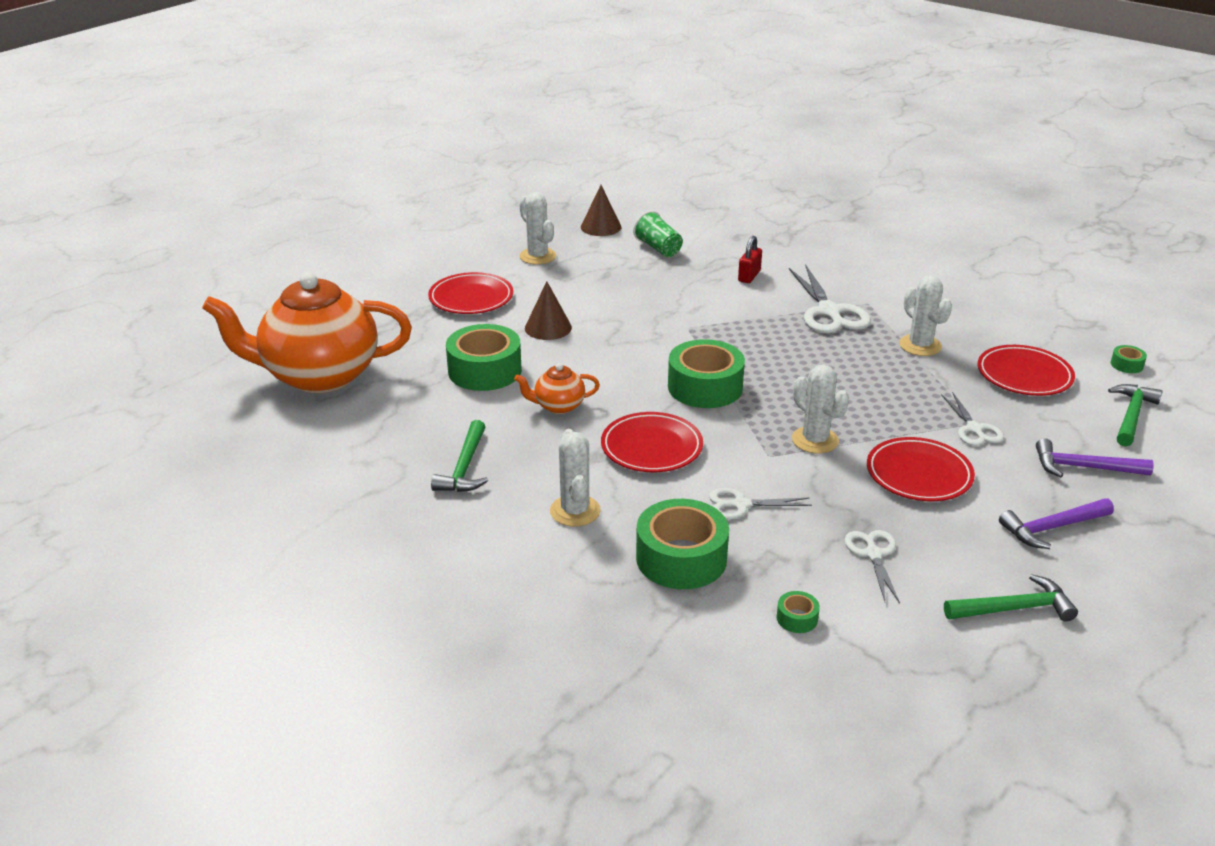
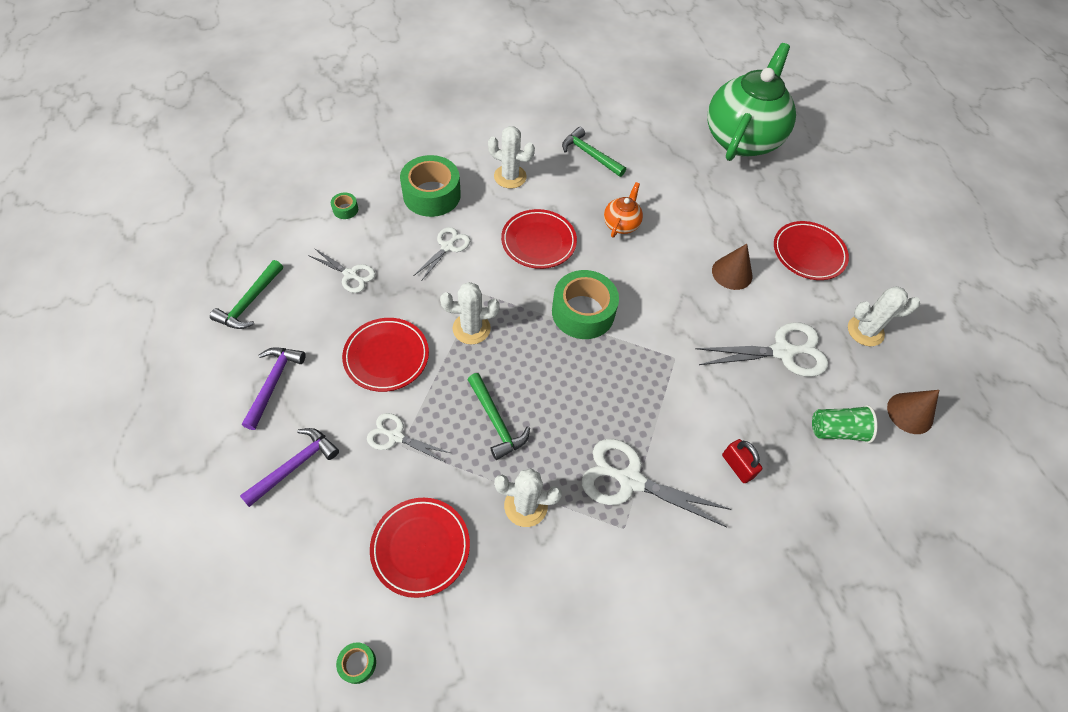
camera: 120 degrees right, 25 degrees up
(319, 376) = (741, 138): orange teapot -> green teapot
(485, 370) = (693, 211): green tape -> none
(611, 284) = (782, 352): none -> white scissors
(1131, 416) = (303, 574): green hammer -> green hammer (496, 421)

